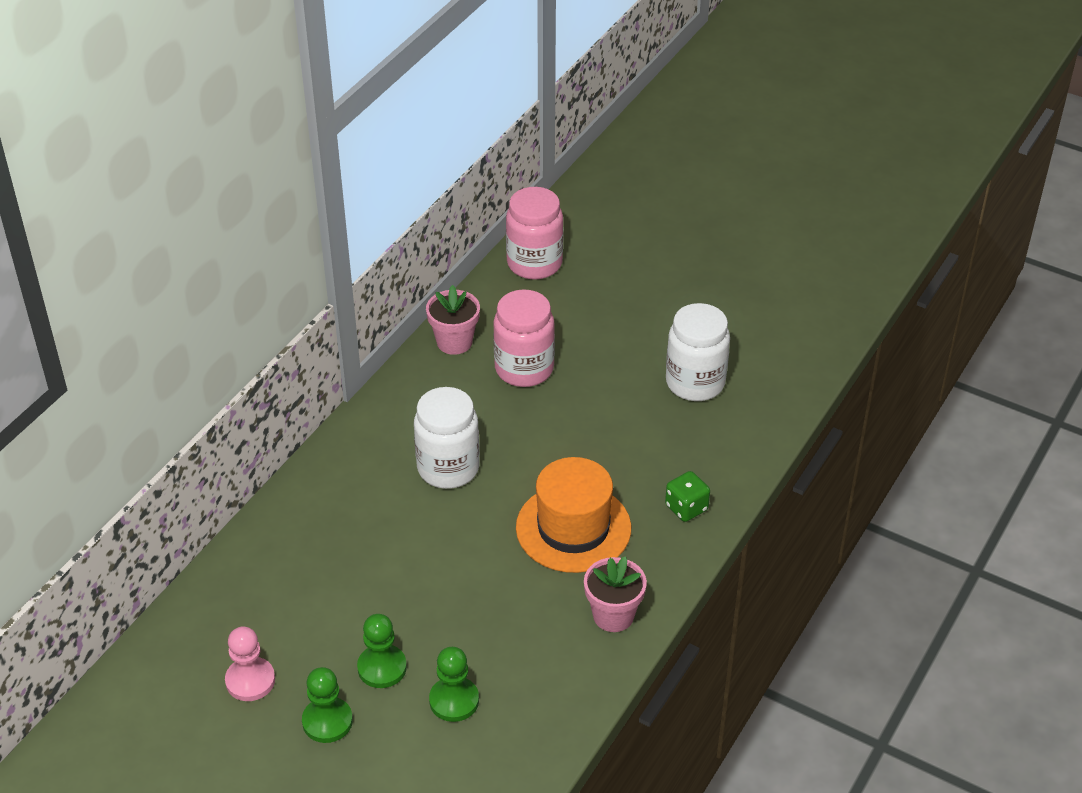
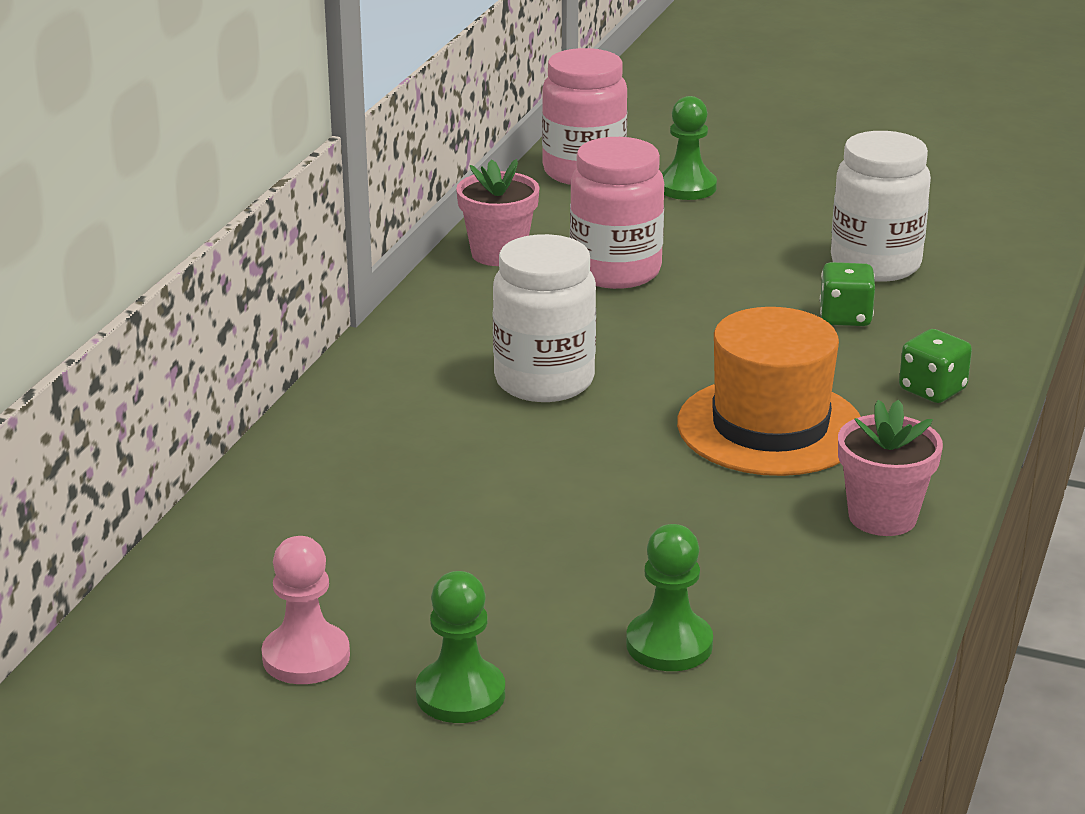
camera: 10 degrees left, 15 degrees down
(382, 668) = (529, 617): green pawn -> green pawn (686, 187)
(656, 432) = (845, 317): none -> green dice

